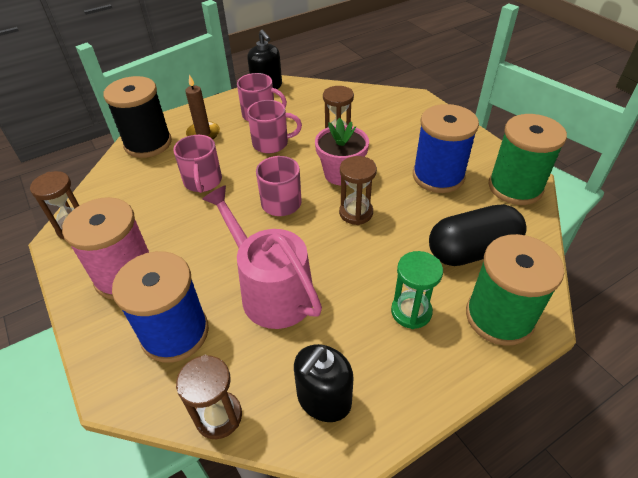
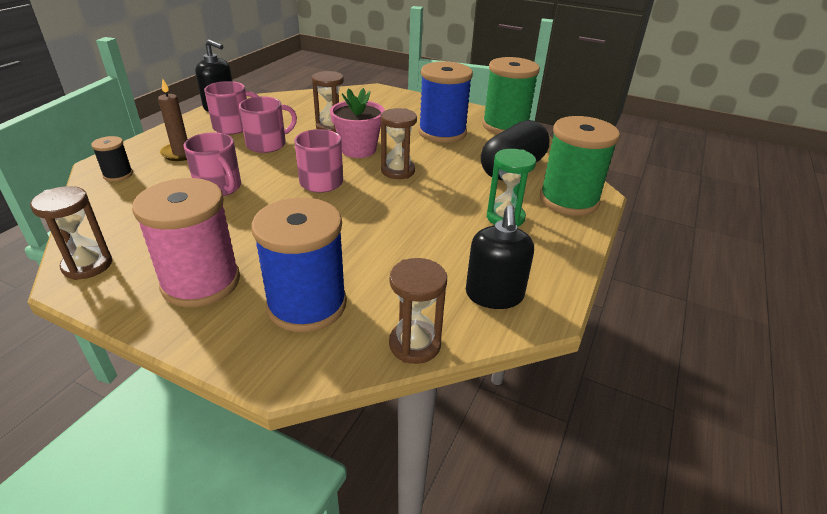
camera: 35 degrees left, 10 degrees down
(148, 143) = (118, 175): black spool -> black spool, size x0.47
(271, 291) = (374, 243): pink watering can -> none

